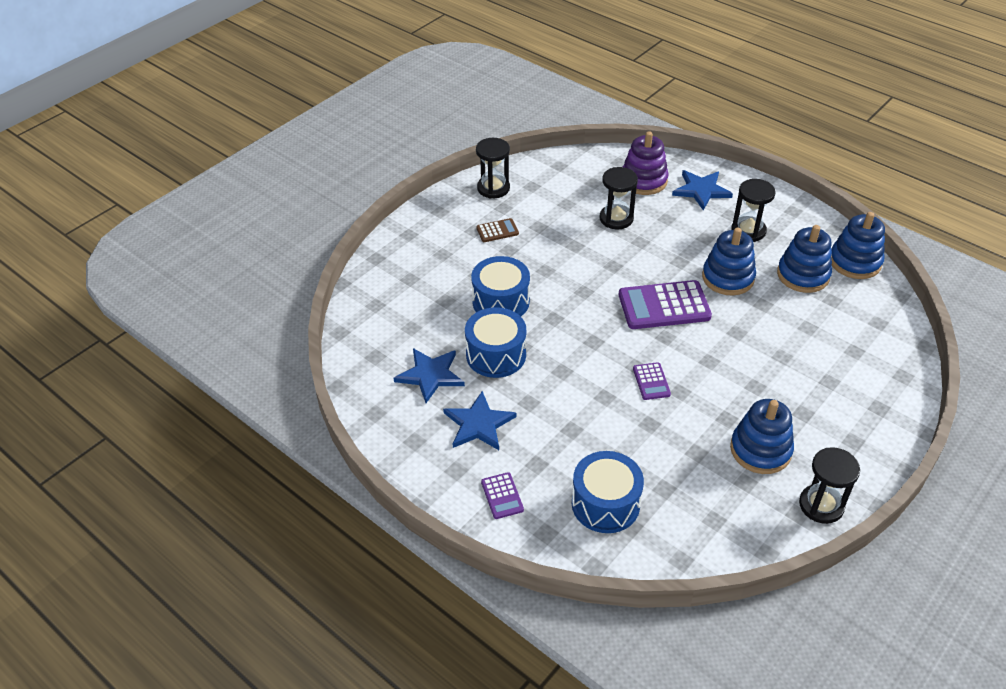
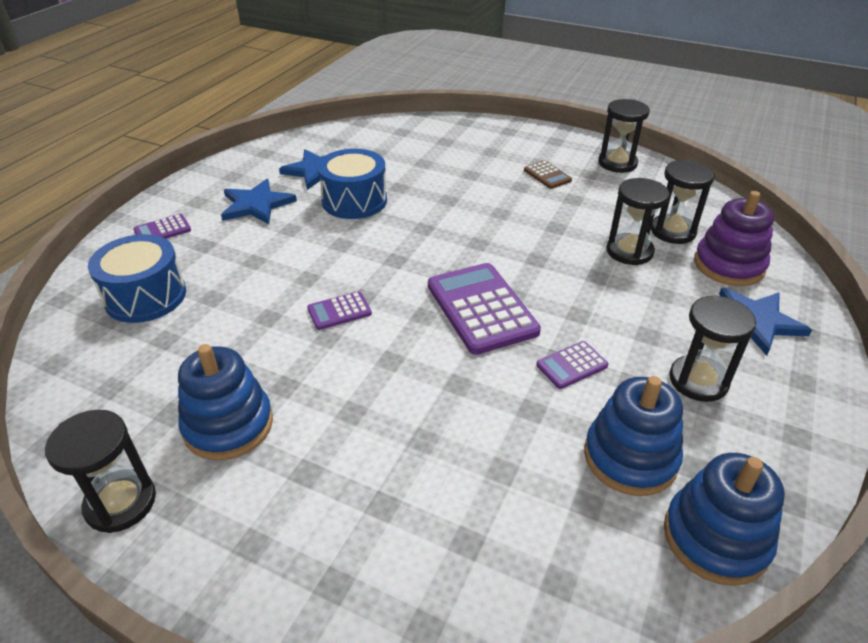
camera: 75 degrees right, 5 degrees down
(501, 301) = (435, 193): blue drum -> none
(598, 191) = (673, 231): none -> black hourglass
(728, 278) = (571, 365): blue stacking toy -> purple calculator

